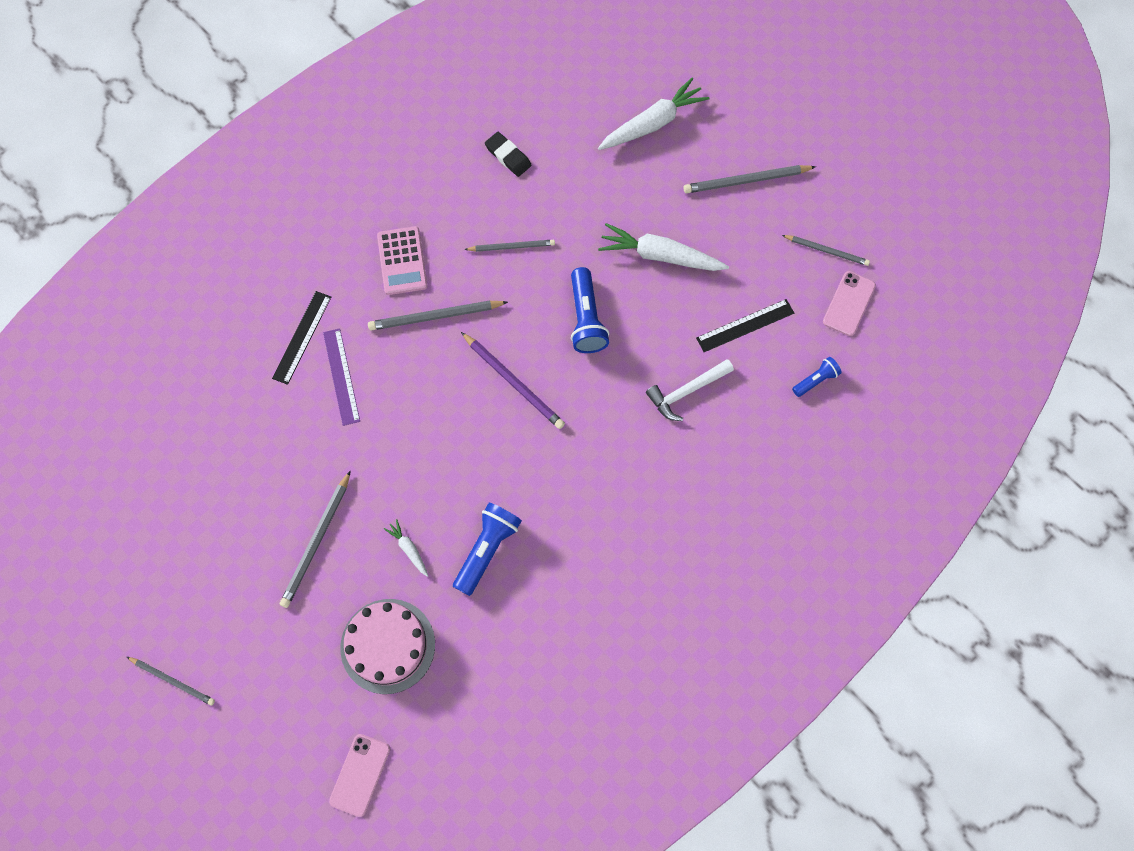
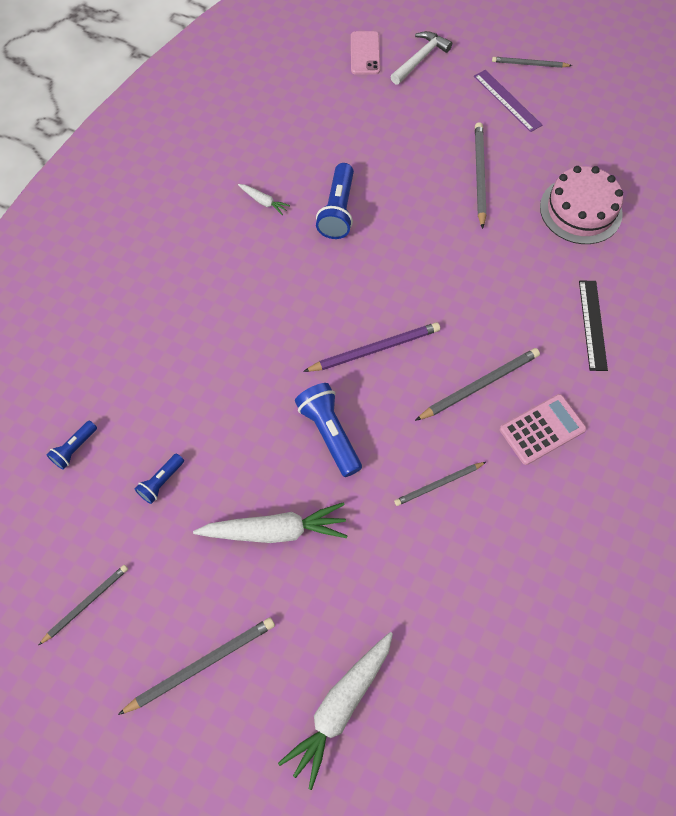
camera: 160 degrees right, 5 degrees down
(341, 376) = (536, 303): purple ruler -> purple ruler (507, 100)
(387, 646) = (385, 127): pink cake -> pink cake (580, 210)
(402, 261) = (542, 429): pink calculator -> pink calculator turned 90 degrees clockwise
(409, 549) = (402, 192): white carrot -> white carrot (263, 201)
(508, 156) = (493, 594): black eraser -> none
(514, 382) = (375, 349): purple pencil -> purple pencil turned 135 degrees clockwise
(686, 392) = (204, 394): white hammer -> white hammer (420, 59)
(745, 325) = (161, 482): black ruler -> blue flashlight
(827, 251) = (86, 603): grey pencil -> grey pencil turned 135 degrees clockwise
(849, 304) = (51, 546): pink phone -> none

